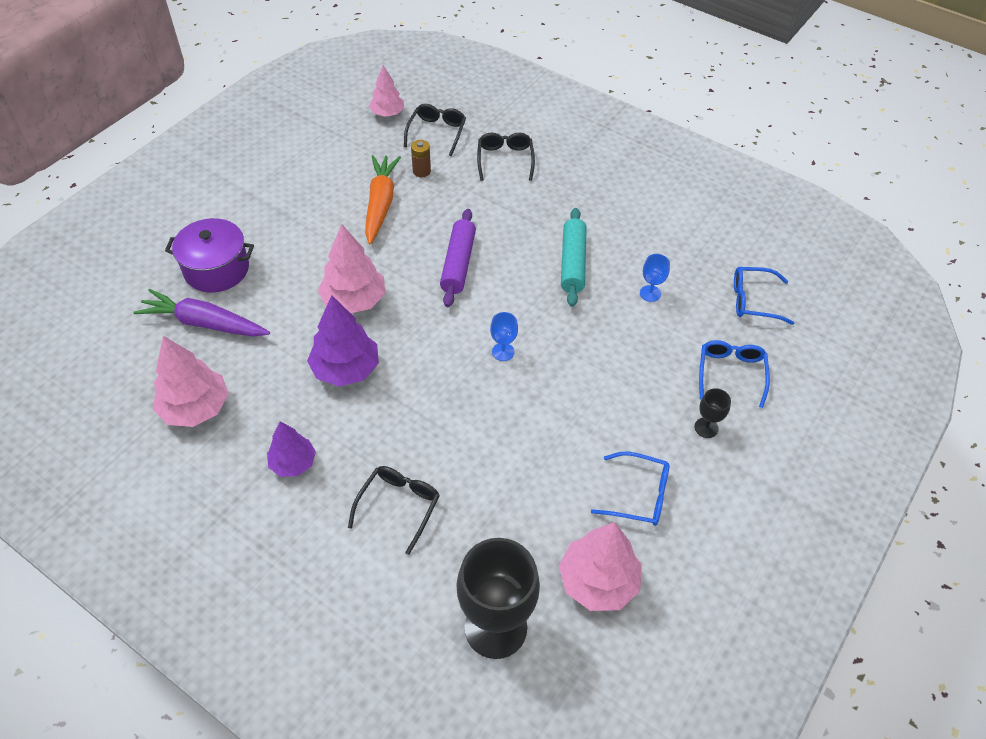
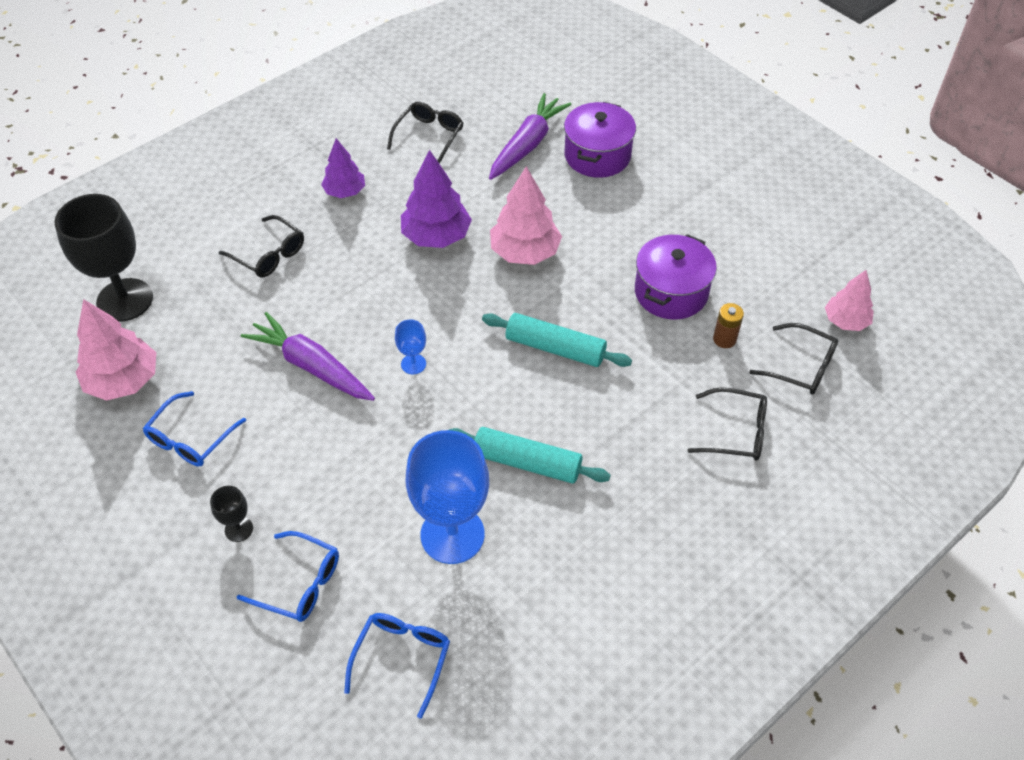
camera: 105 degrees right, 0 degrees up
(196, 408) = (429, 136): pink tree -> black glasses
(380, 204) = (671, 292): orange carrot -> purple pot
(458, 264) = (555, 348): purple rolling pin -> turquoise rolling pin
(529, 426) = (311, 366): none -> purple carrot
(650, 293) = (452, 535): blue goblet -> blue goblet, size x2.28

